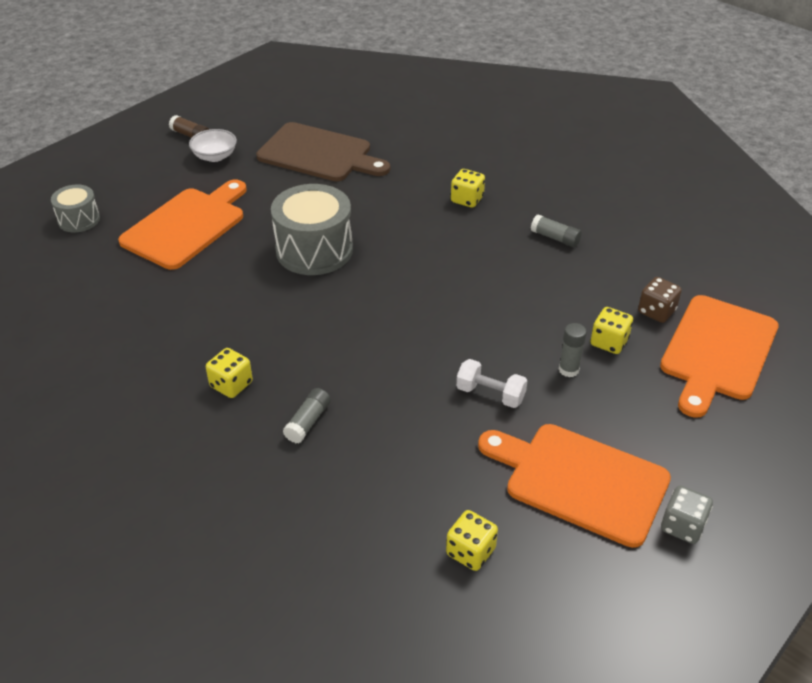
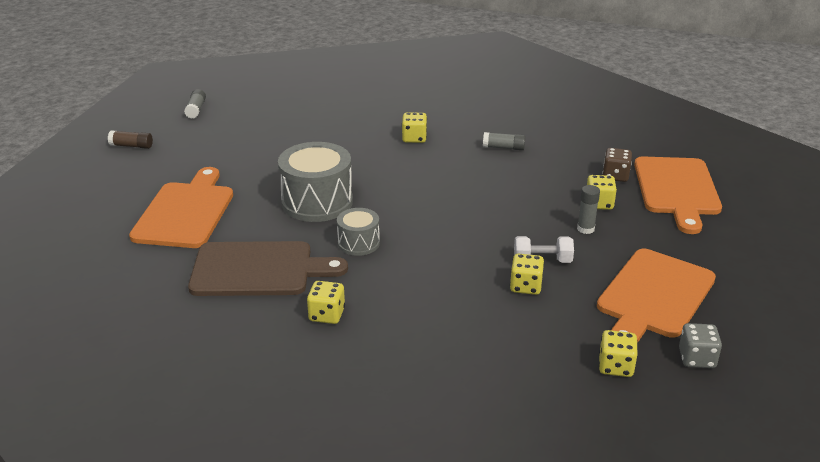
camera: 25 degrees left, 10 degrees down
(79, 219) = (74, 233): grey drum -> grey drum (358, 243)
(215, 156) = (168, 156): white bowl -> none
(308, 422) = (415, 321): grey glue stick -> grey glue stick (196, 110)
(319, 154) = (262, 134): brown cutting board -> brown cutting board (258, 269)
(449, 420) = (525, 286): none -> yellow dice
(580, 481) = (654, 296): orange cutting board -> orange cutting board turned 60 degrees counterclockwise
(682, 526) = (744, 302): grey dice -> grey dice (696, 358)

